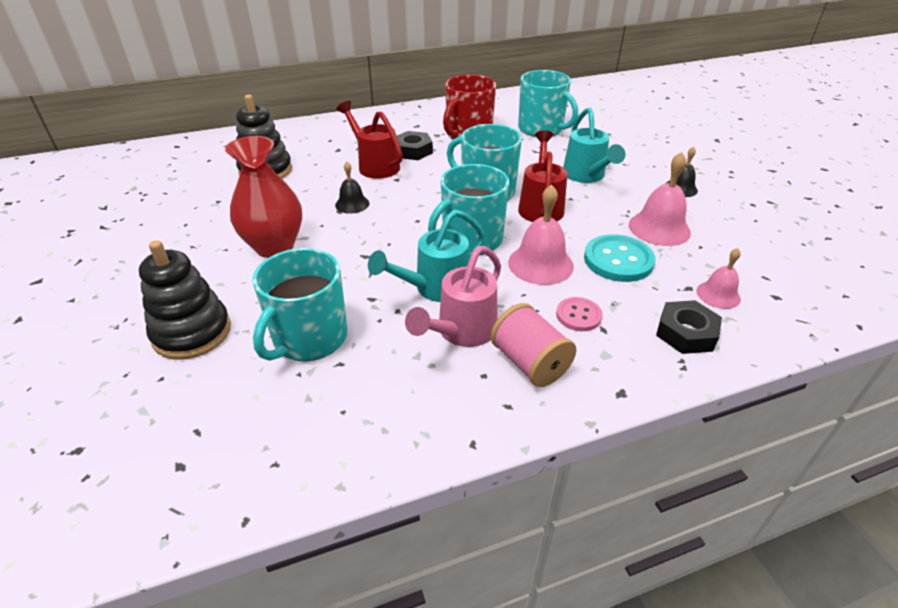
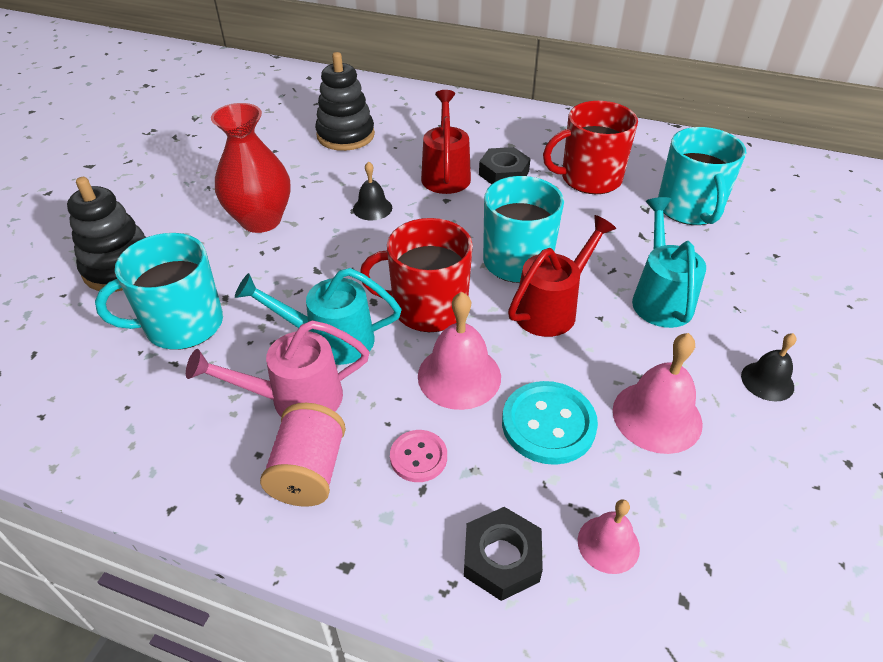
camera: 40 degrees right, 5 degrees up
(471, 240) = (427, 308): turquoise mug -> red mug
(586, 176) = (660, 298): turquoise watering can -> turquoise watering can turned 150 degrees clockwise

